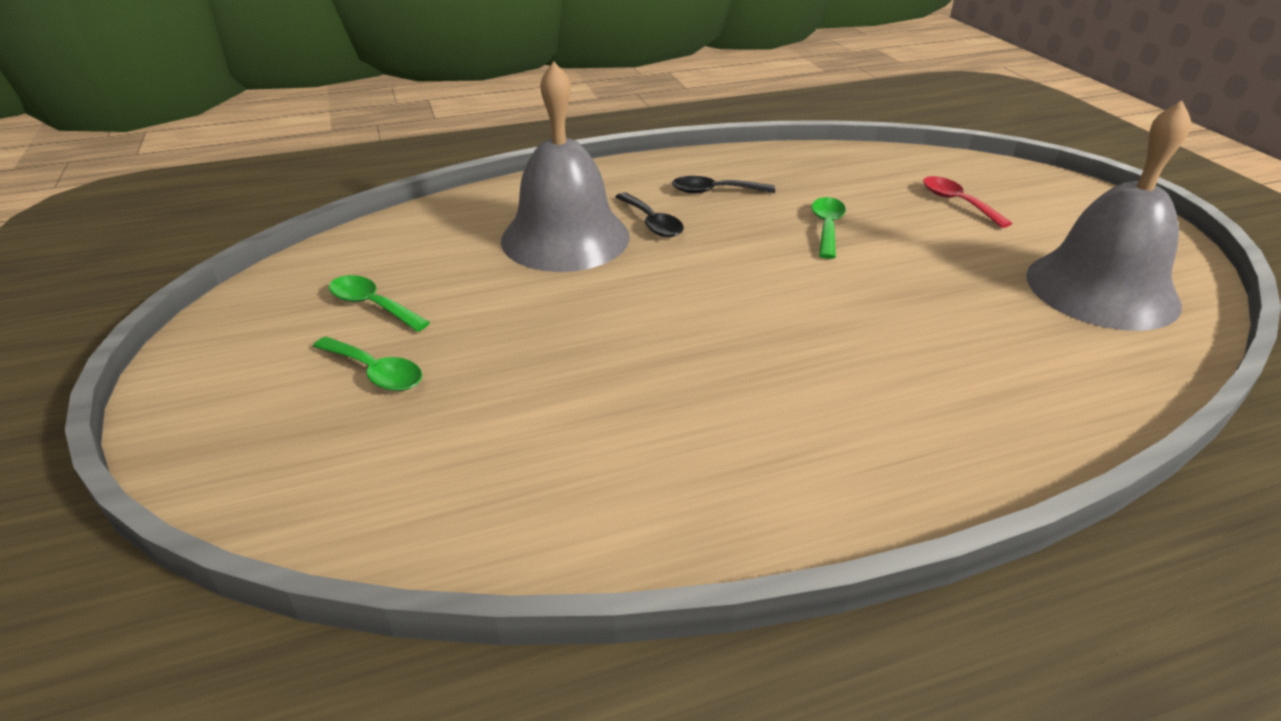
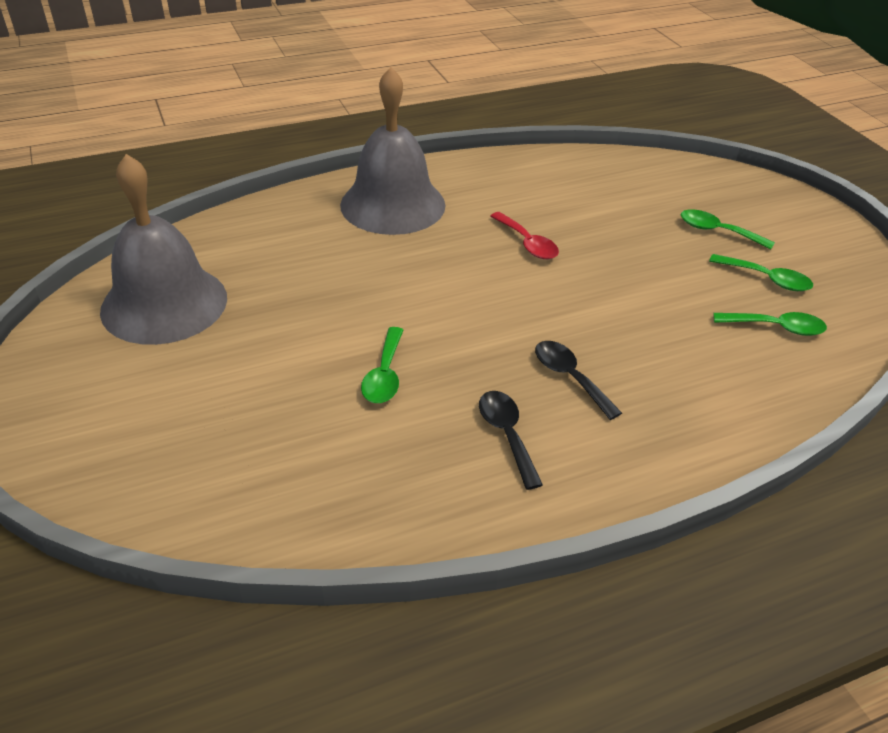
camera: 175 degrees right, 5 degrees up
(414, 257) = (776, 327): none -> green spoon
(565, 238) = (650, 354): grey bell -> grey bell (393, 204)
(714, 191) = (506, 434): black spoon -> black spoon turned 105 degrees counterclockwise
(957, 202) = (218, 420): red spoon -> red spoon (527, 243)

